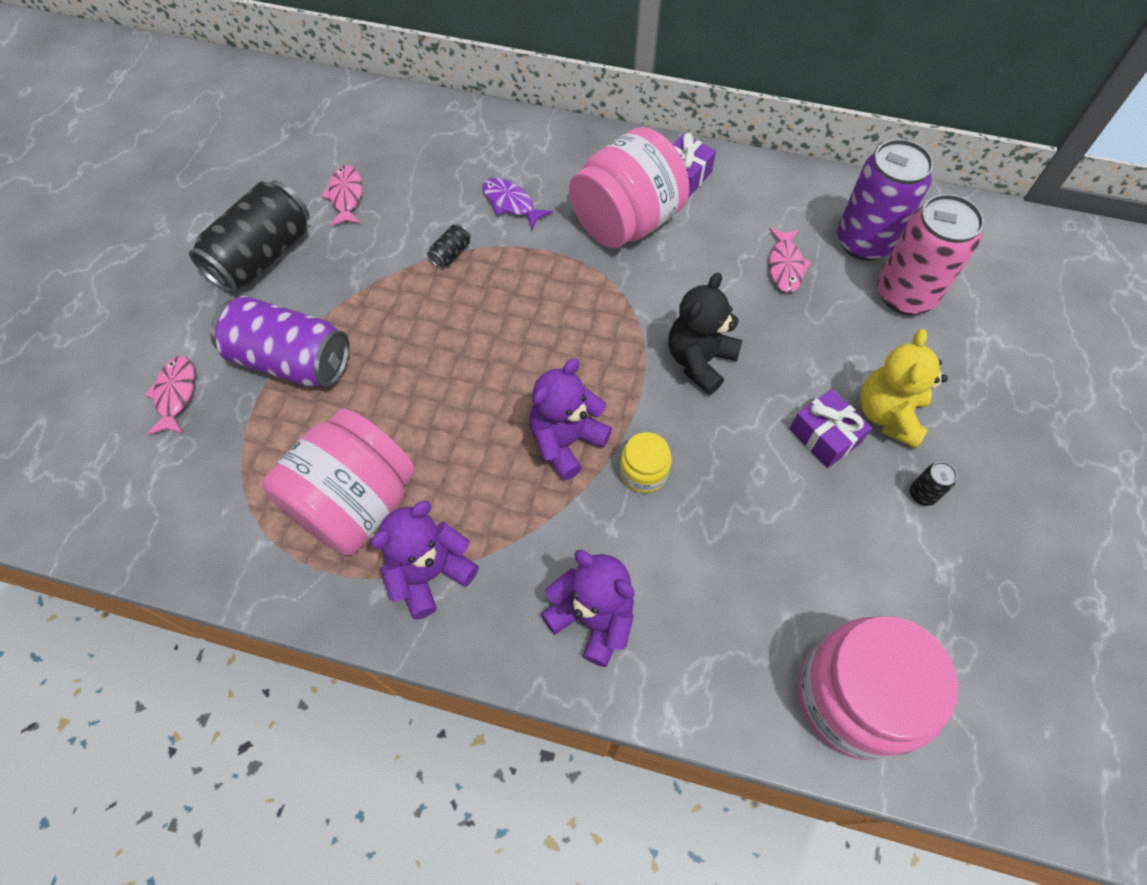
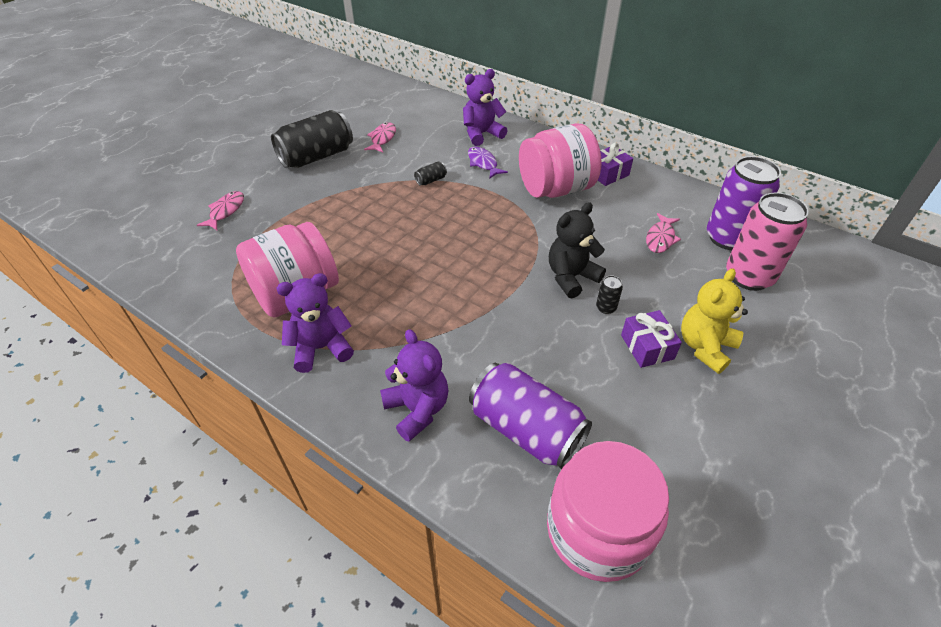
camera: 20 degrees right, 15 degrees down
(291, 360) = (302, 211): purple can -> purple can (526, 429)
(566, 441) = (453, 299): purple teddy bear -> purple teddy bear (482, 134)
(643, 472) = (498, 331): yellow jar -> none
(922, 494) = (713, 407): black can -> black can (606, 308)

